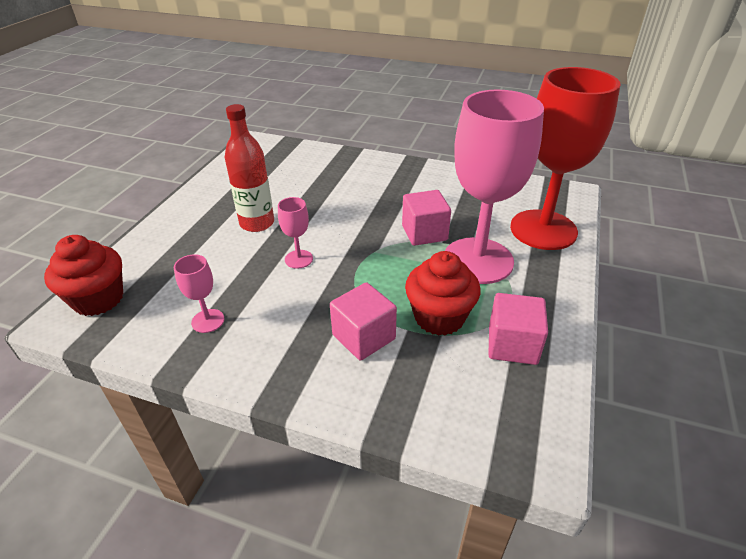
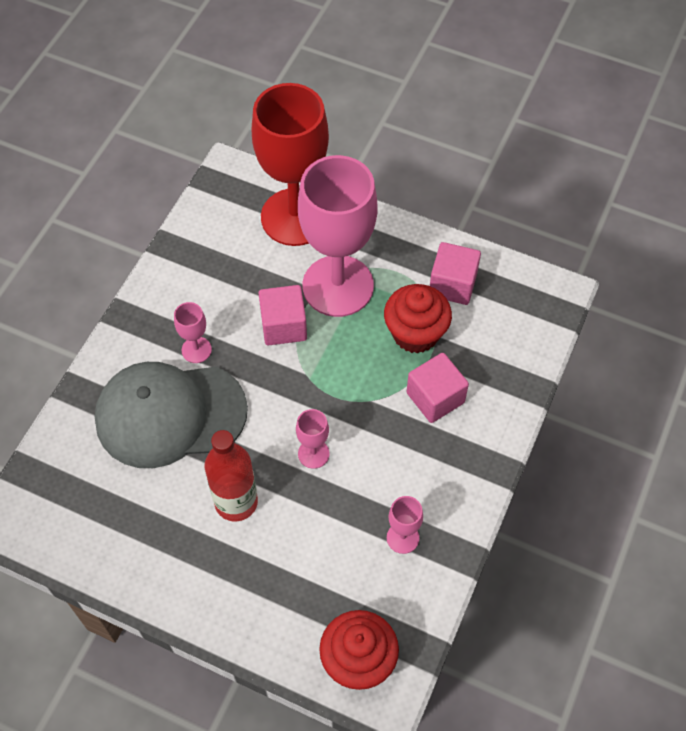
camera: 85 degrees left, 20 degrees up
(332, 188) = (170, 415): none -> grey cap
(391, 193) = (196, 350): none -> pink goblet

